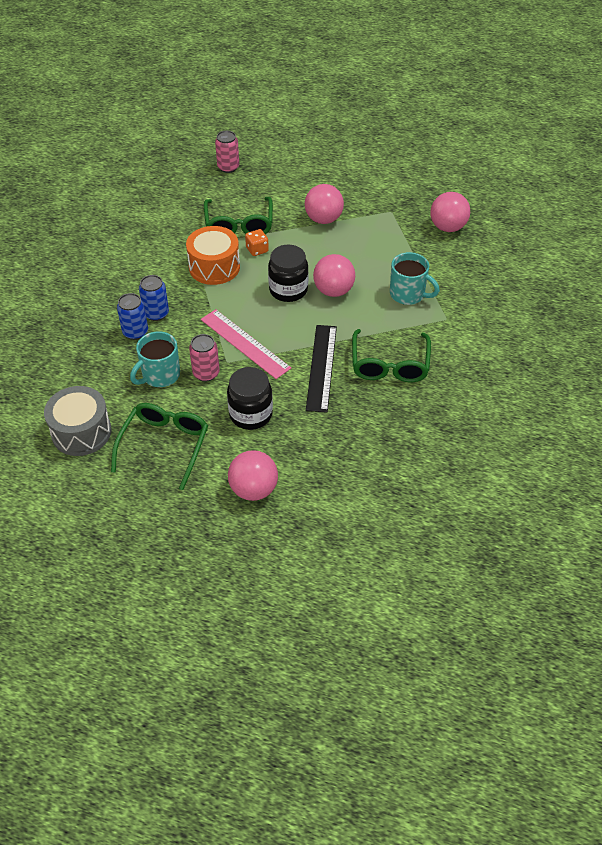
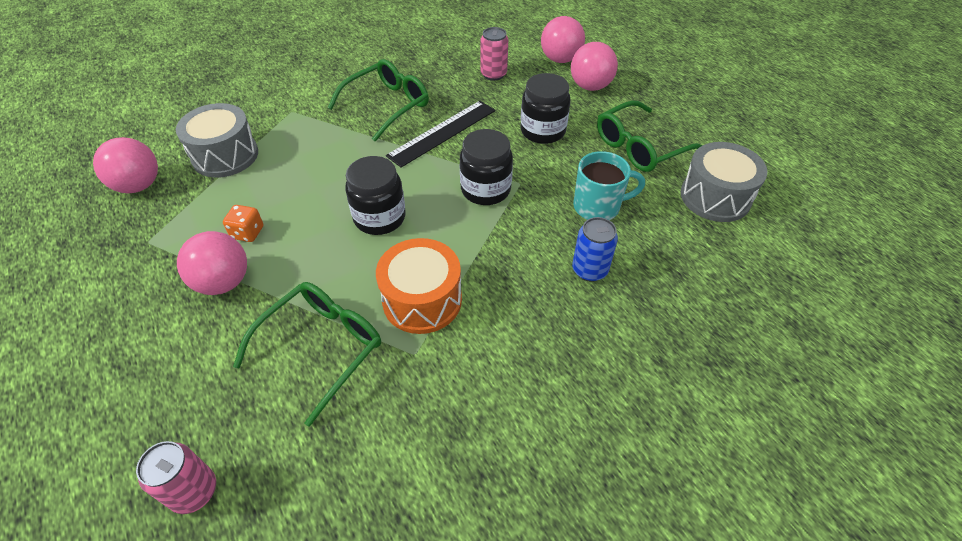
camera: 140 degrees left, 0 degrees up
(156, 313) = (547, 279): blue can -> none
(206, 373) = (550, 184): pink can -> pink can (493, 74)
(244, 343) = (485, 190): pink ruler -> black jar
(257, 250) = (348, 291): orange dice -> orange dice (248, 233)
(333, 291) = (340, 190): pink ball -> pink ball (560, 59)
(408, 294) = (285, 147): turquoise mug -> none
(433, 268) = (225, 155): none -> grey drum

